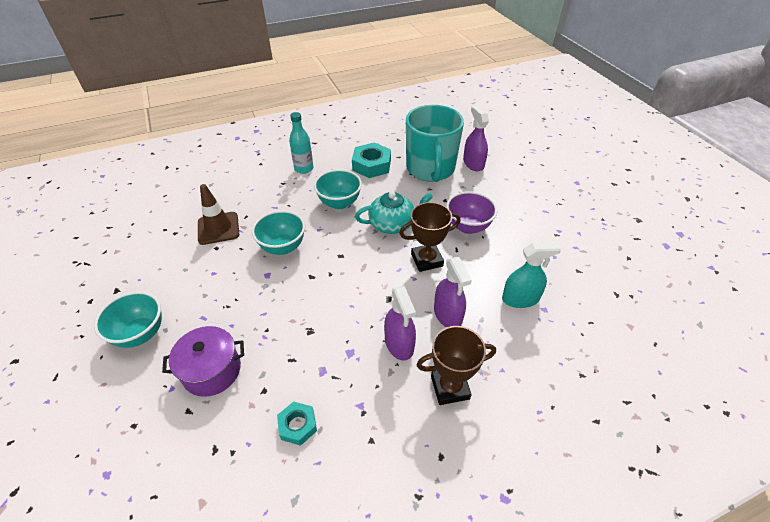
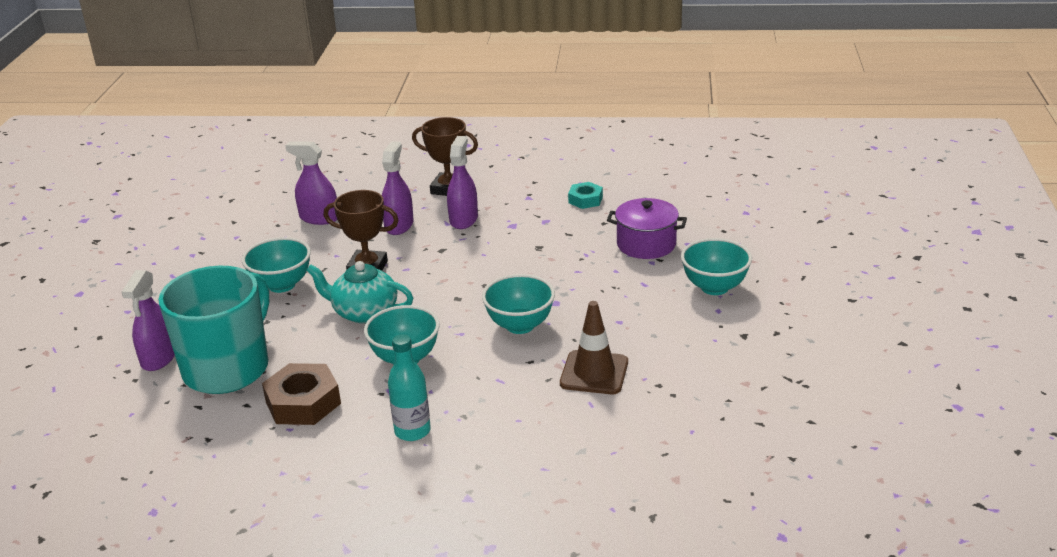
camera: 150 degrees left, 15 degrees down
(371, 165) = (303, 402): turquoise nut -> brown nut
(468, 227) = (281, 285): purple bowl -> turquoise bowl
(520, 299) = (319, 218): turquoise spray bottle -> purple spray bottle

